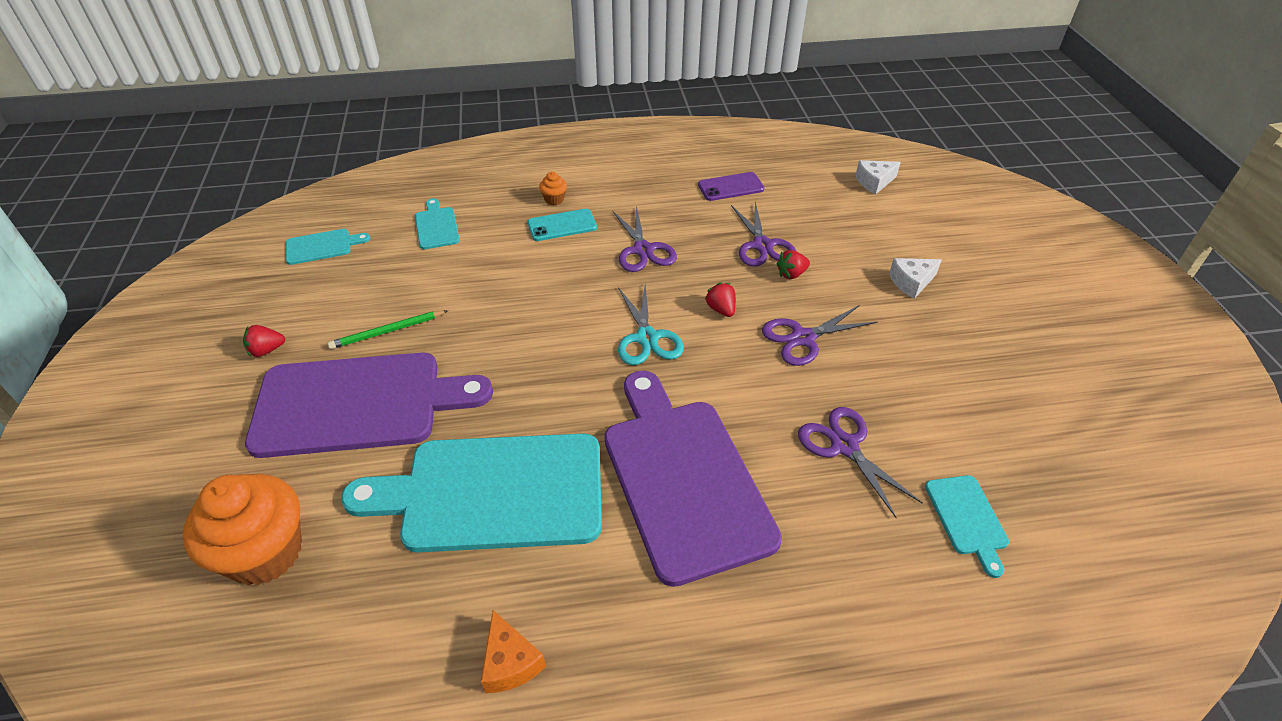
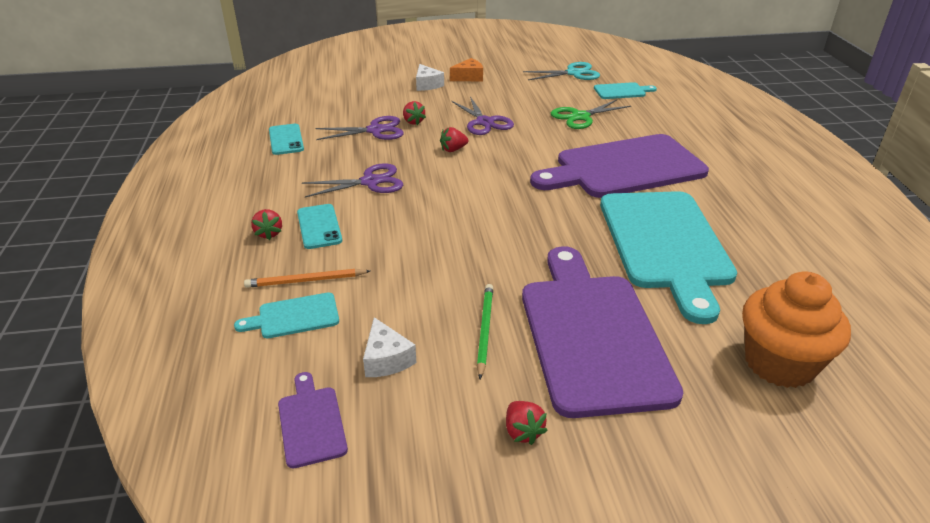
camera: 90 degrees left, 10 degrees down
(322, 246) = (311, 422): turquoise cutting board -> purple cutting board
(387, 331) = (484, 330): green pencil -> green pencil turned 150 degrees counterclockwise
(481, 227) = (305, 281): none -> orange pencil
(510, 662) = (791, 227): orange cheese -> orange cheese (469, 77)
(554, 199) = (269, 233): orange cupcake -> red strawberry
(647, 338) = (487, 180): turquoise scissors -> turquoise scissors (573, 73)
(730, 187) = (286, 140): purple phone -> turquoise phone
(844, 446) = (580, 117): purple scissors -> green scissors
(874, 182) = (303, 85): white cheese -> white cheese (386, 359)

